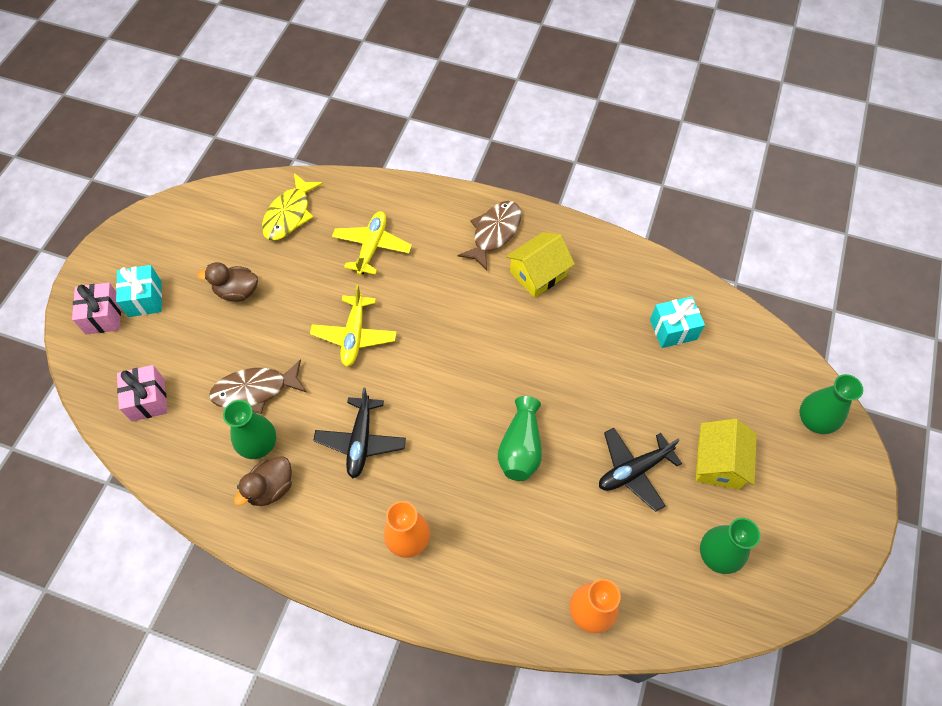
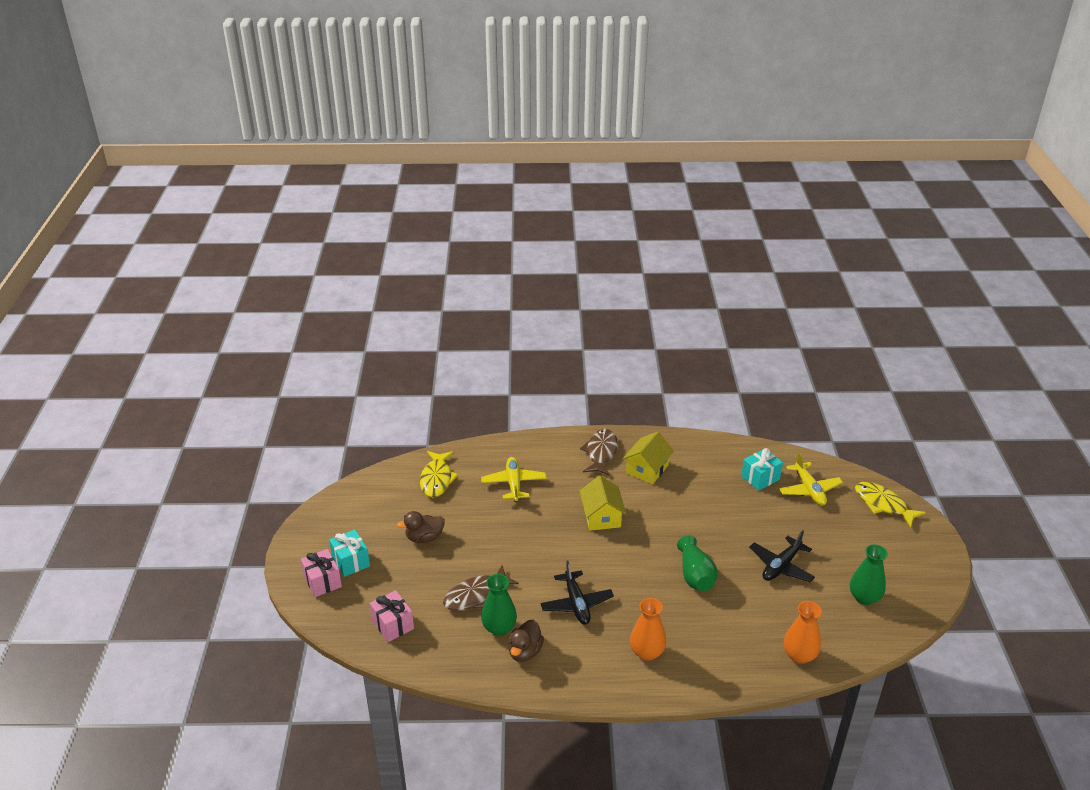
camera: 20 degrees left, 25 degrees down
(354, 335) = (533, 541): yellow plane -> yellow plane (809, 490)
(719, 463) = (835, 545): yellow house -> yellow house (601, 517)
(814, 420) = (883, 504): green vase -> yellow fish

